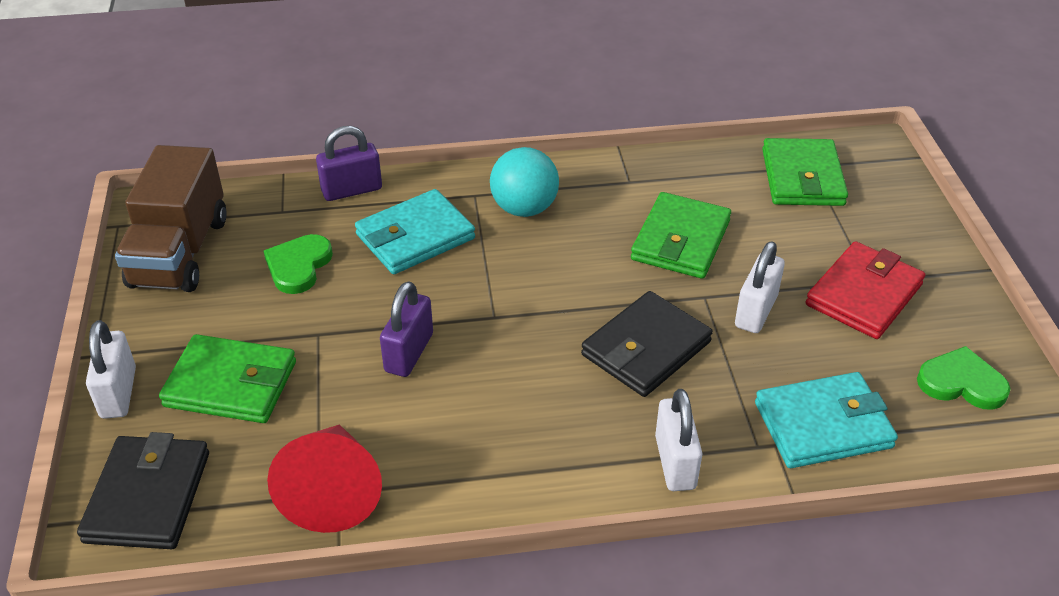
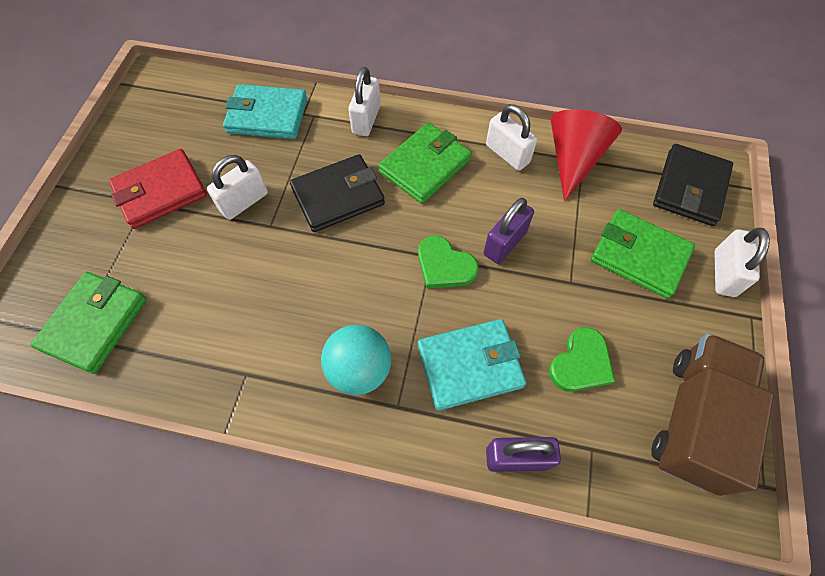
camera: 160 degrees left, 20 degrees up
(437, 470) = (507, 154): none -> white padlock
(681, 240) = (250, 285): green wallet -> green wallet (425, 166)
(961, 383) = (165, 116): green heart -> green heart (444, 265)

